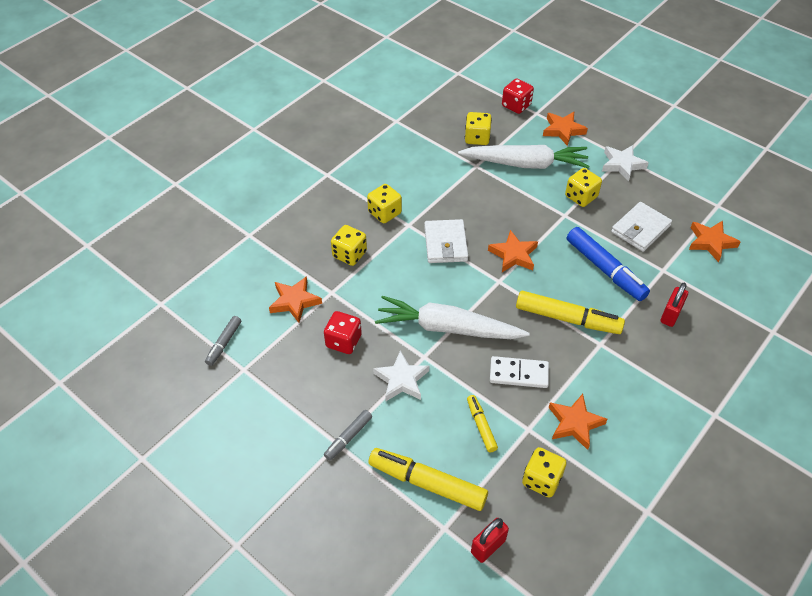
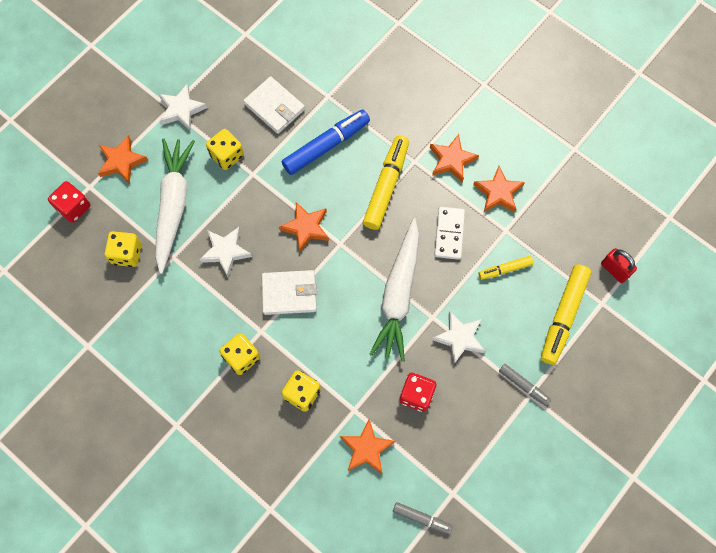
camera: 90 degrees left, 20 degrees up
(484, 199) = (226, 251): none -> white star
(541, 480) = (553, 224): yellow dice -> none
(670, 315) = (381, 99): red padlock -> none
(711, 242) = (293, 49): orange star -> orange star (451, 160)

